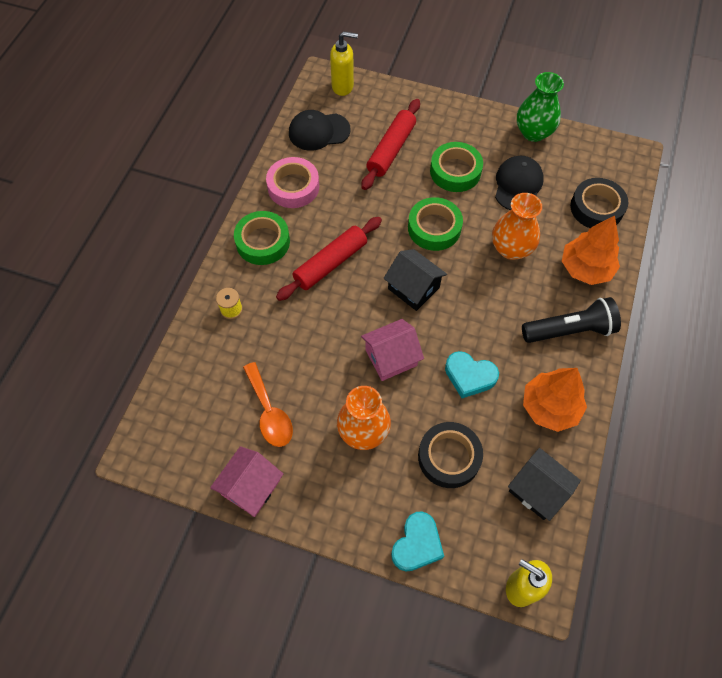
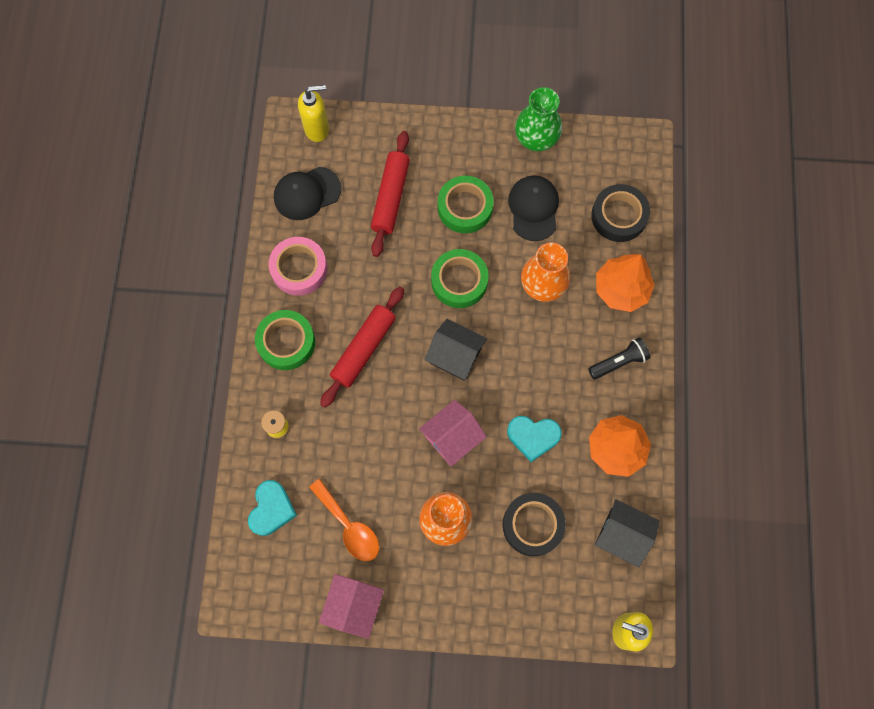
camera: 15 degrees left, 10 degrees up
(417, 544) = (523, 617): turquoise heart -> turquoise heart (272, 509)
(569, 330) = (618, 362): black flashlight -> black flashlight, size x0.66

